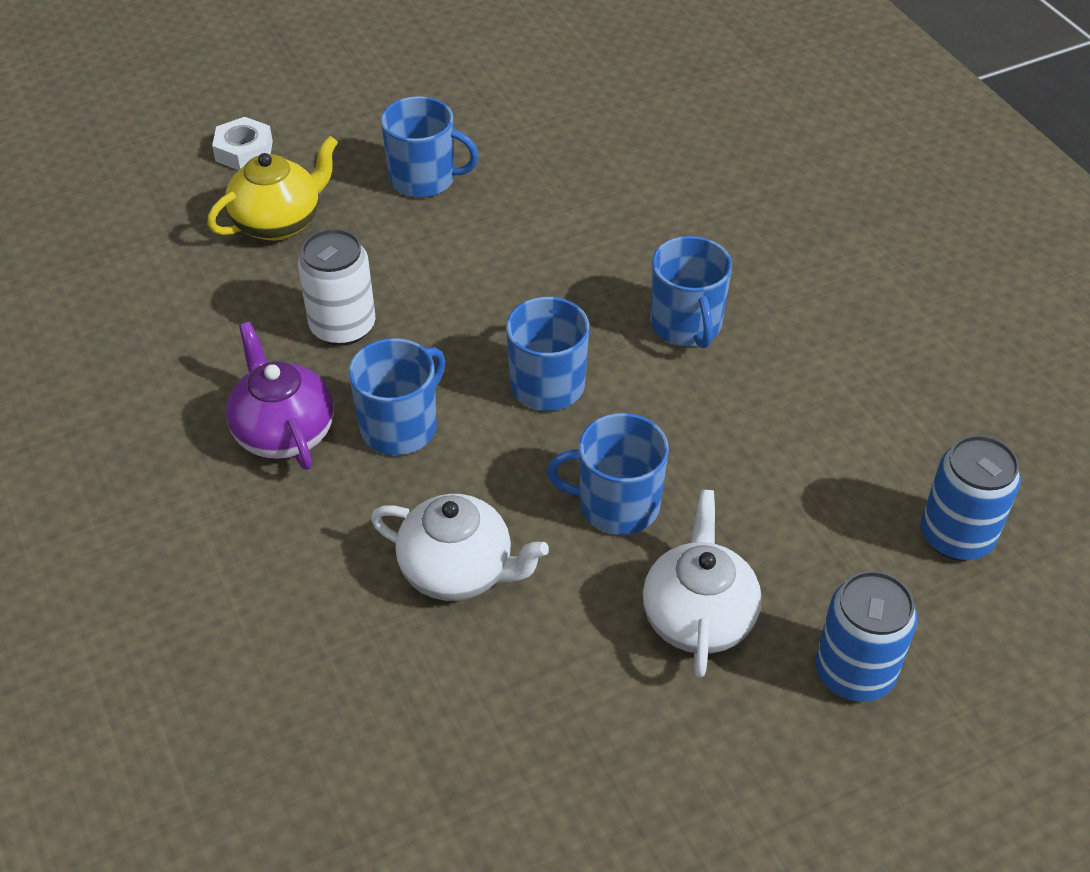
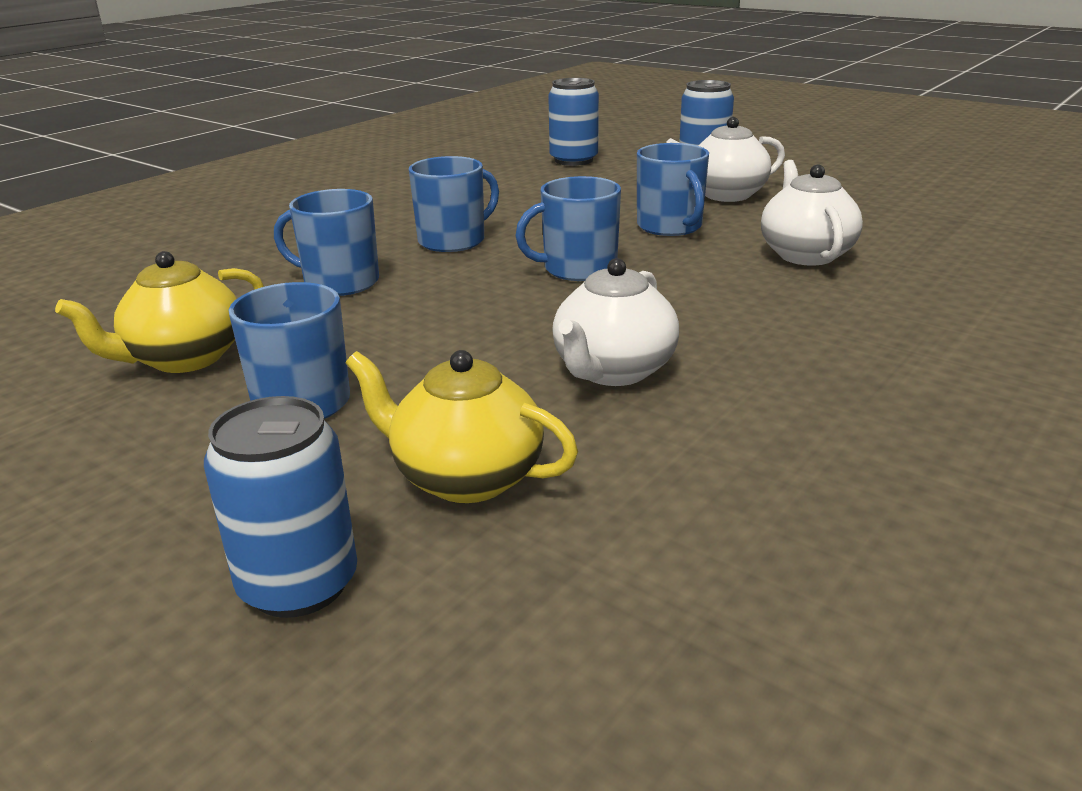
camera: 115 degrees left, 20 degrees down
(244, 151) = (299, 584): white nut -> blue can
(284, 432) = (789, 354): purple teapot -> none
(343, 327) = (613, 371): white can -> white teapot
(400, 426) = (704, 308): blue mug -> blue mug (340, 282)
(531, 139) = (184, 359): none -> yellow teapot

